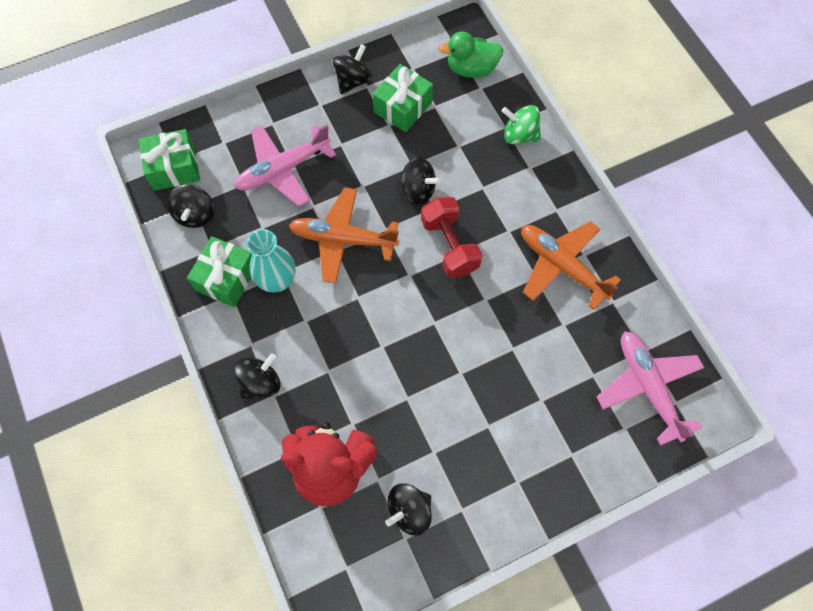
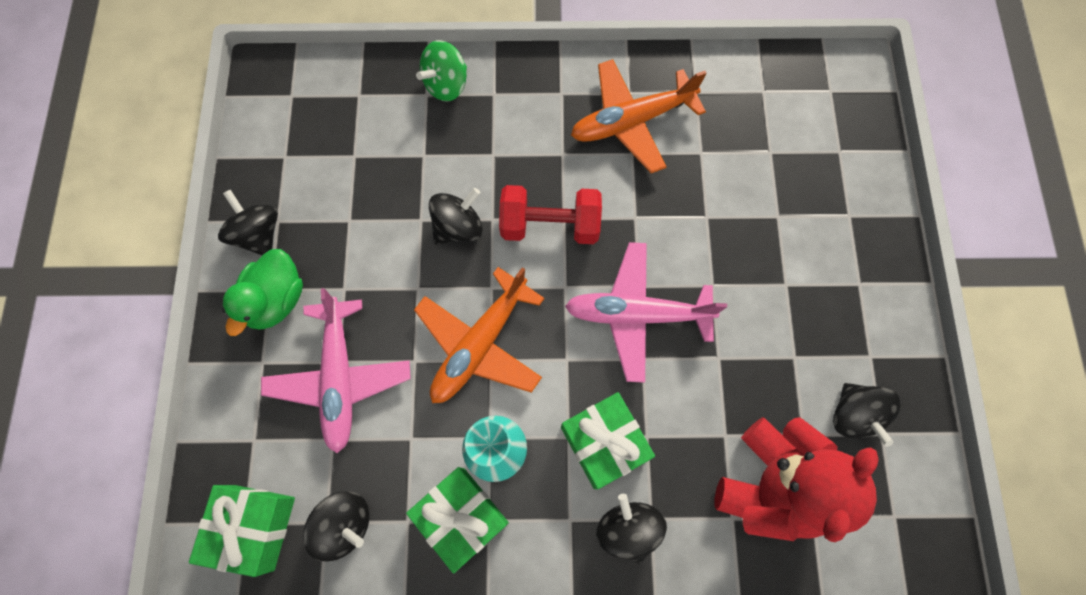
camera: 65 degrees left, 5 degrees up
(402, 107) = (333, 193): green gift -> green gift (603, 442)
(471, 69) = (326, 93): green duck -> green duck (276, 300)
(647, 386) = (803, 108): pink plane -> pink plane (636, 314)

